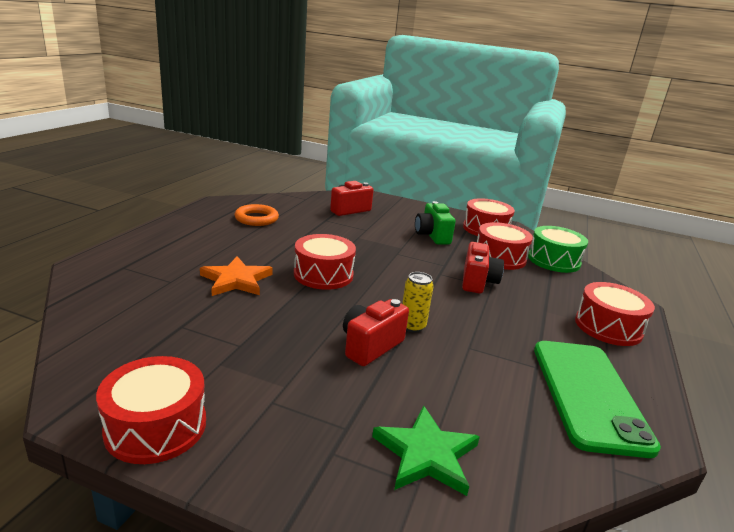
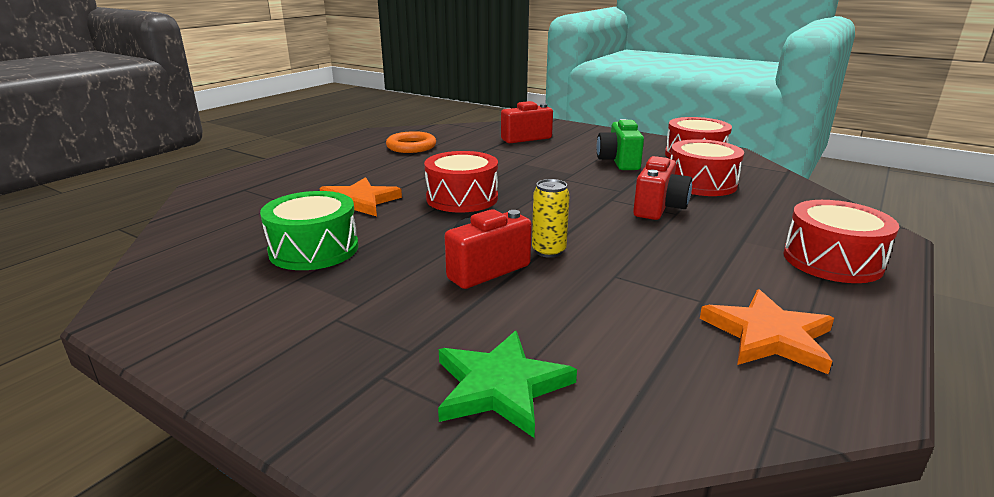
camera: 15 degrees right, 0 degrees up
(156, 426) = (194, 334): red drum -> none
(554, 260) = (779, 187): green drum -> green drum (314, 249)
(588, 394) = (768, 336): green phone -> orange star

